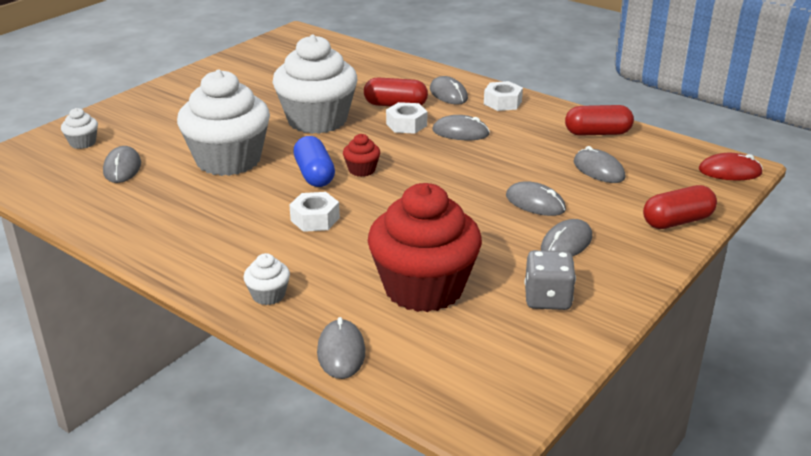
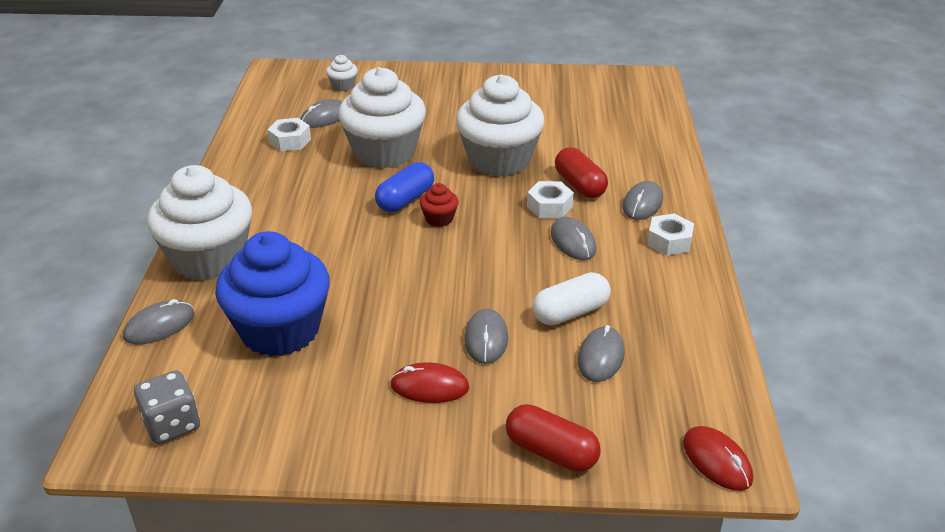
camera: 55 degrees right, 5 degrees up
(268, 295) = (209, 259): white cupcake -> white cupcake, size x2.44
(315, 219) = (336, 231): white nut -> white nut (290, 141)
(424, 288) = (280, 330): red cupcake -> blue cupcake
(540, 162) = (570, 312): none -> white capsule
(547, 298) = (321, 409): grey dice -> grey dice (172, 424)
(566, 243) = (429, 386): grey mouse -> red mouse
(597, 133) = (683, 327): red capsule -> none

